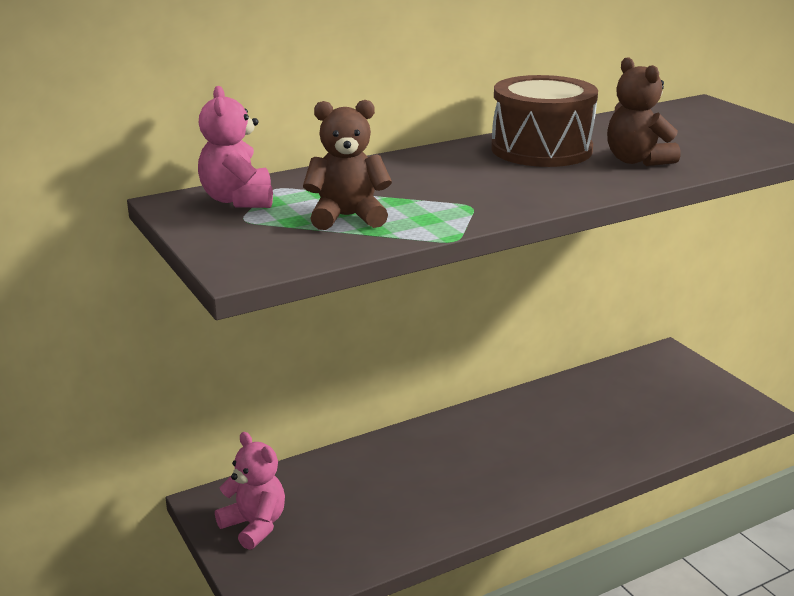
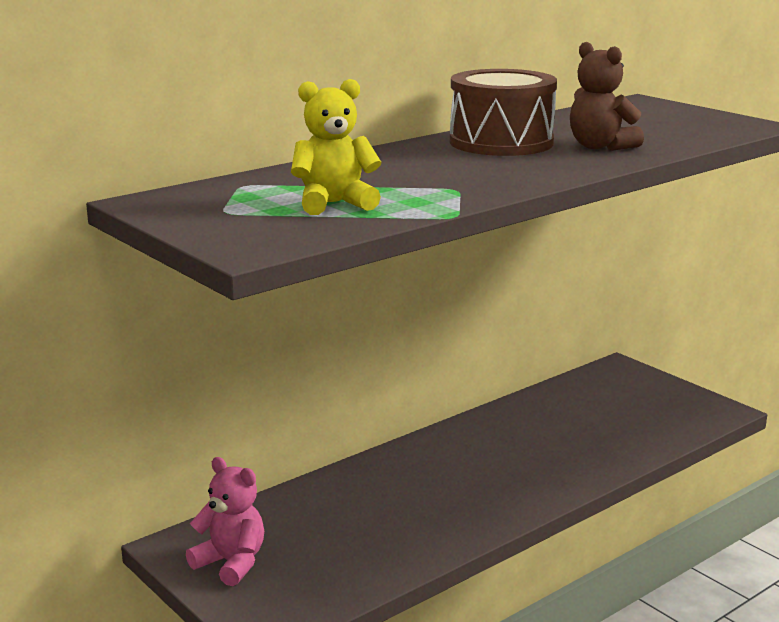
camera: 10 degrees left, 5 degrees down
(238, 200) = (210, 196): pink teddy bear -> none
(347, 217) = (334, 204): brown teddy bear -> yellow teddy bear

